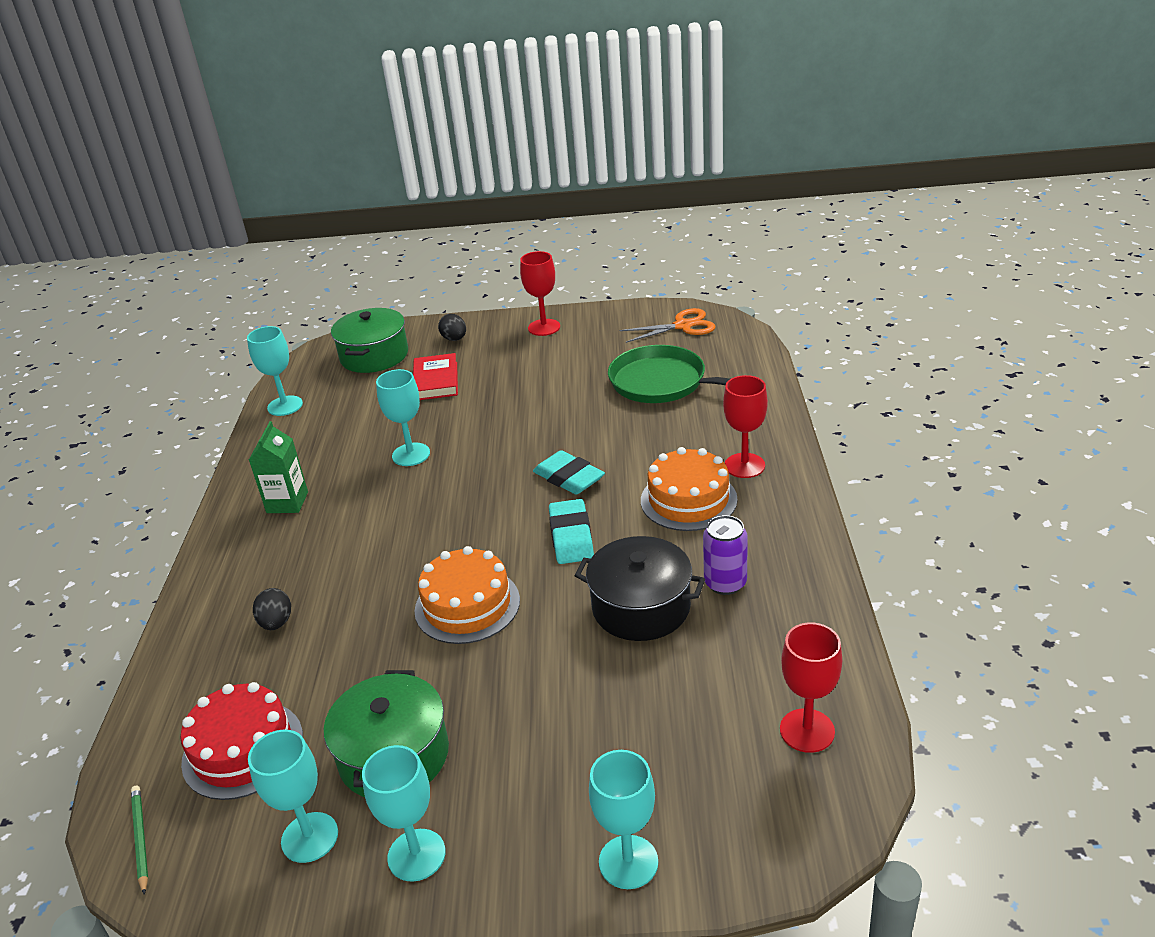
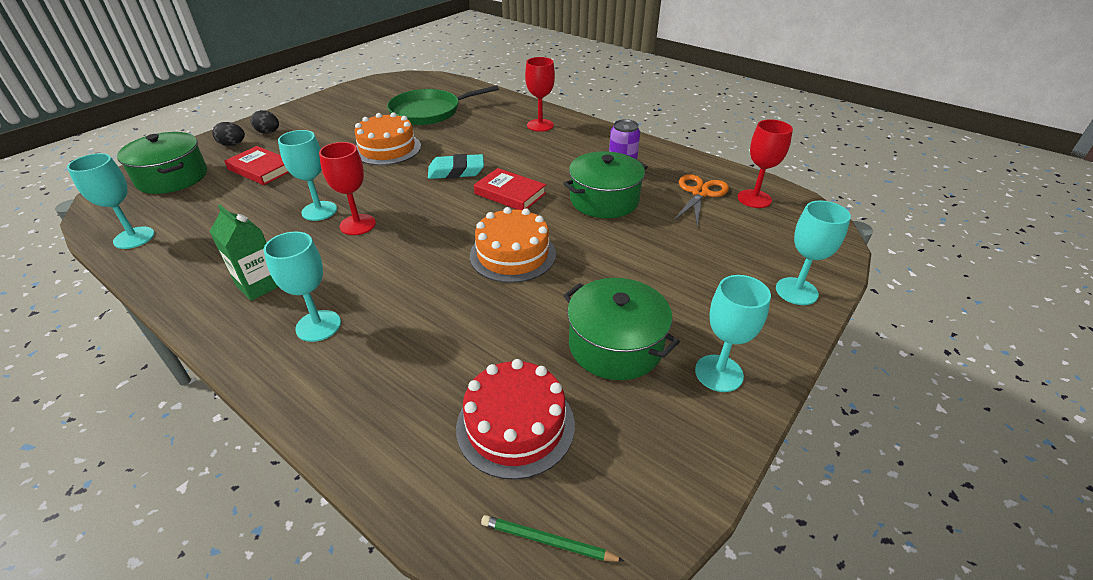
camera: 55 degrees left, 5 degrees up
(276, 623) = (394, 348): black egg -> black egg (268, 132)
(309, 837) = (652, 422): turquoise goblet -> turquoise goblet (318, 326)
(544, 327) = (297, 116): red goblet -> red goblet (357, 225)
(571, 536) = (510, 193): turquoise eraser -> red book
(641, 607) = (604, 200): black pot -> green pot
(683, 326) = (393, 86): orange scissors -> orange scissors (700, 193)
(688, 500) = (540, 149): orange cake -> orange cake (387, 149)

